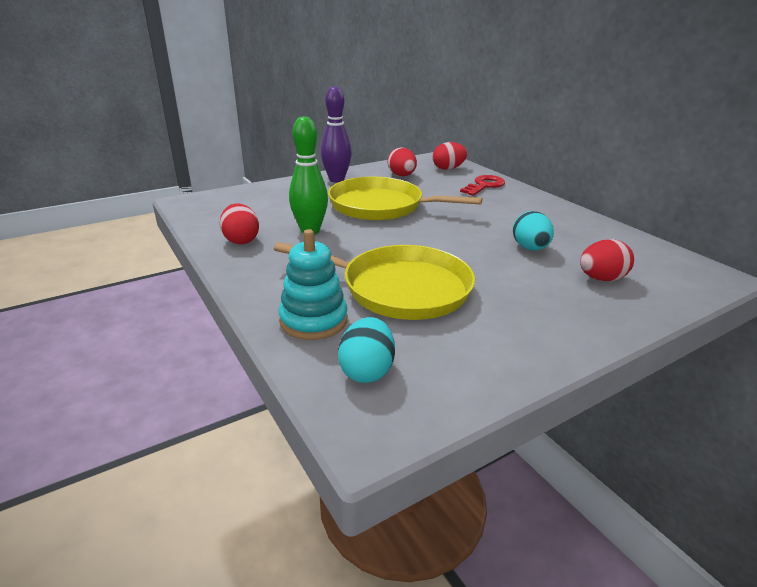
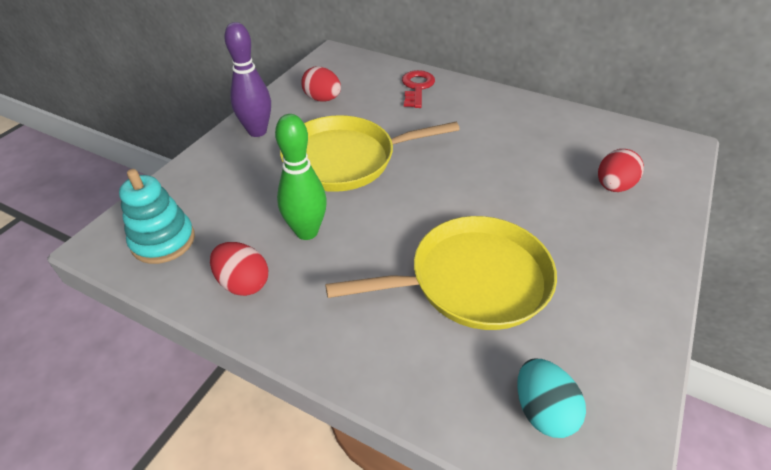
camera: 30 degrees left, 15 degrees up
(313, 320) = (436, 370): turquoise stacking toy -> turquoise stacking toy (163, 241)
(448, 169) = (360, 71): red egg -> none
(530, 248) = (530, 169): turquoise egg -> none

